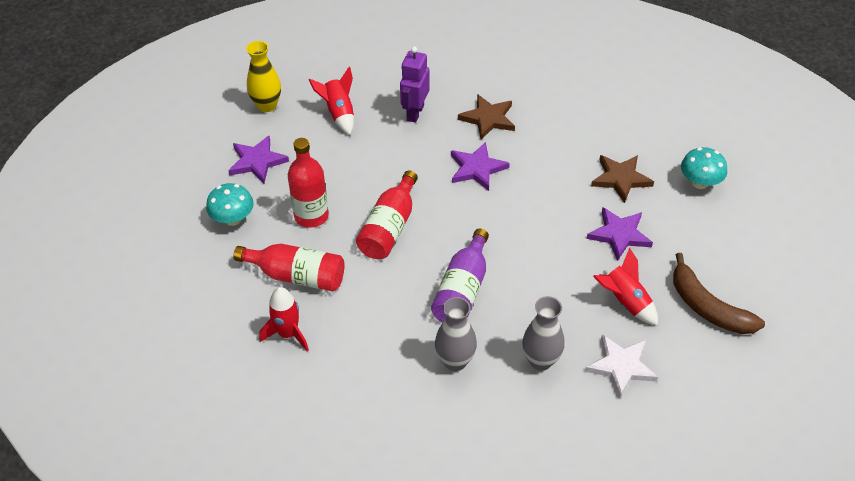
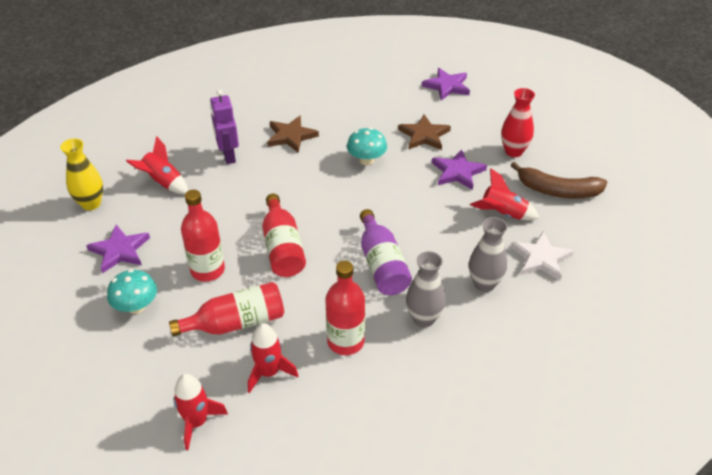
camera: 35 degrees left, 5 degrees down
(203, 342) = (197, 422): none -> red rocket
(370, 343) = (345, 341): none -> red bottle
(477, 168) = (314, 174): purple star -> purple star (447, 86)
(699, 182) = (478, 115): turquoise mushroom -> turquoise mushroom (366, 160)
(700, 241) = (513, 151): none -> red vase

